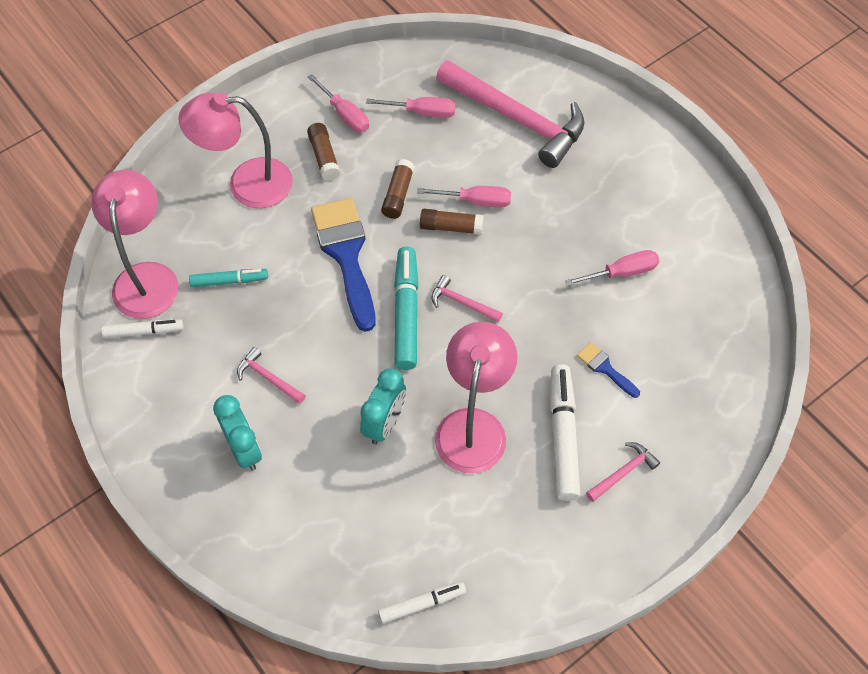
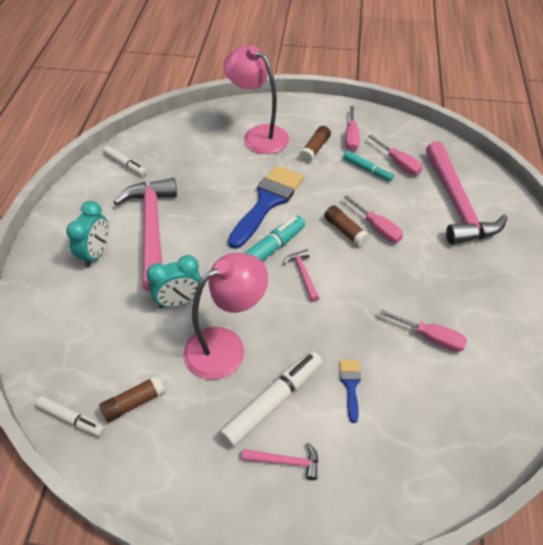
camera: 45 degrees right, 10 degrees down
(147, 277) = (158, 143): pink lamp -> none
(229, 281) = (193, 171): turquoise marker -> turquoise marker (367, 169)
(268, 378) = (152, 230): pink hammer -> pink hammer, size x2.37
(398, 194) = (334, 193): brown glue stick -> brown glue stick (133, 403)

